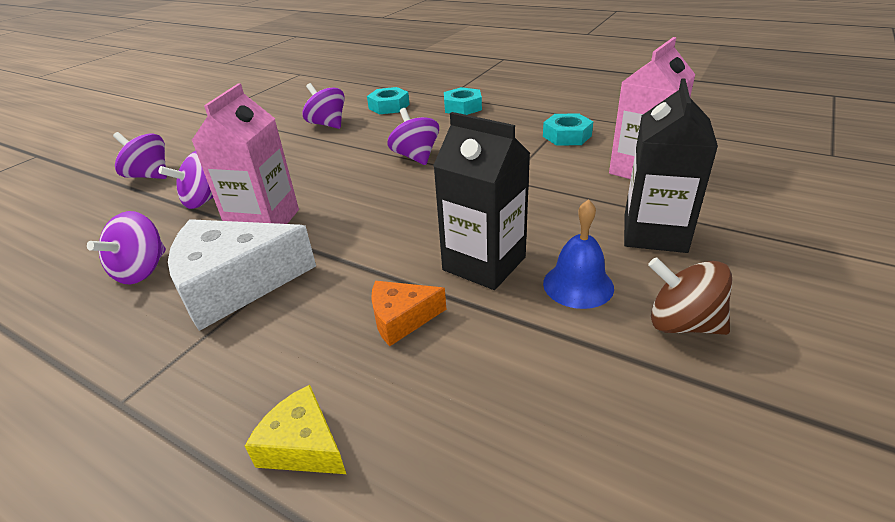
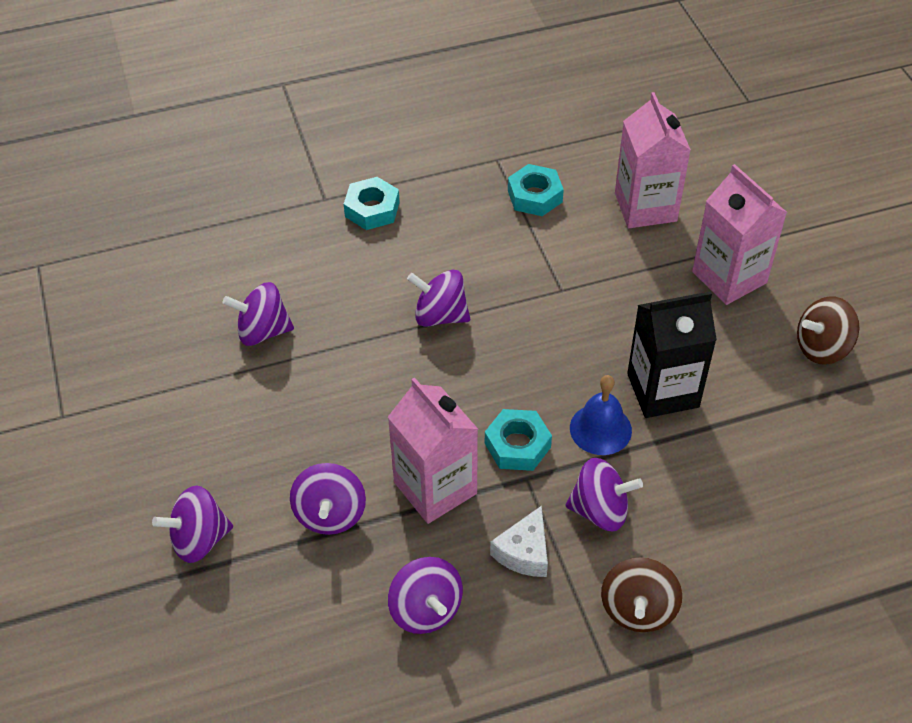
camera: 50 degrees left, 15 degrees up
(218, 377) = (638, 609): none -> brown spinning top
(235, 284) = (524, 552): white cheese -> white cheese, size x0.51
(303, 445) = (747, 590): yellow cheese -> none
(316, 298) = (600, 510): none -> purple spinning top
(389, 106) = (284, 257): turquoise nut -> turquoise nut (517, 445)
(401, 319) = (677, 476): orange cheese -> none
(578, 285) = (739, 362): blue bell -> blue bell (600, 429)
(654, 233) = (729, 277): black carton -> pink carton

